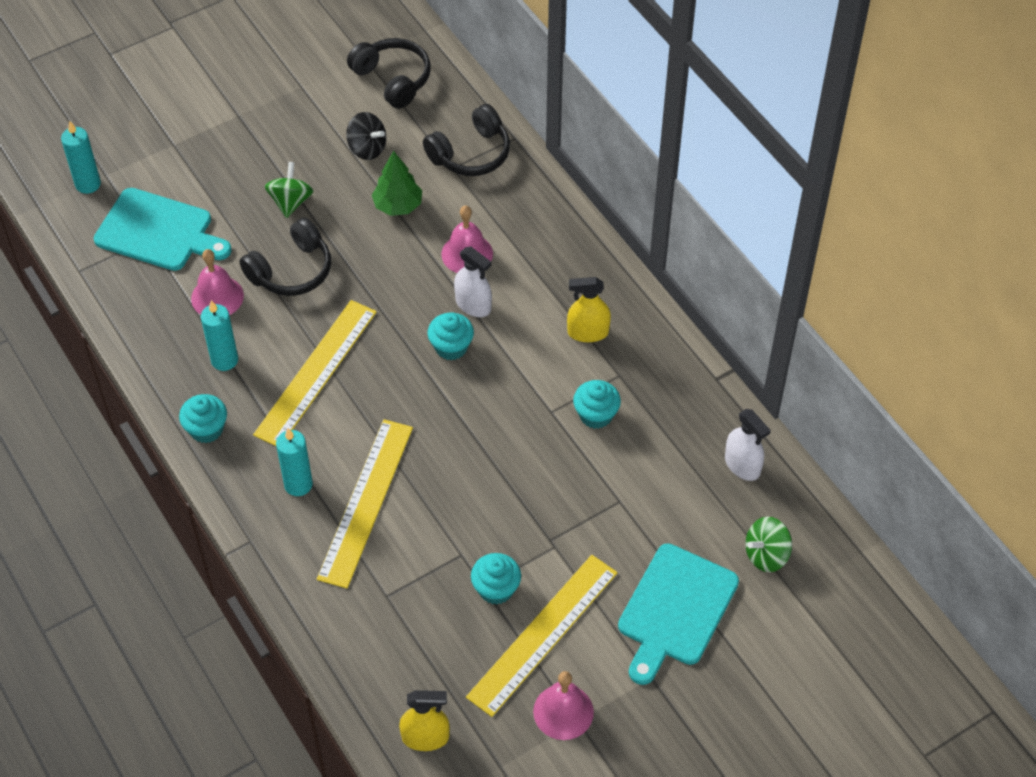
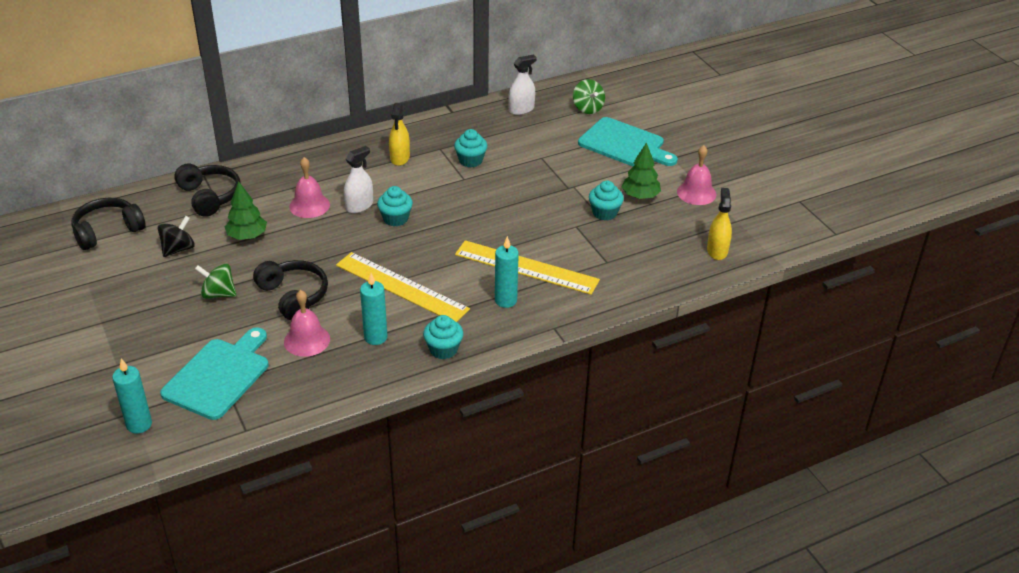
camera: 85 degrees left, 15 degrees down
(543, 634) = (640, 196): yellow ruler -> green tree

